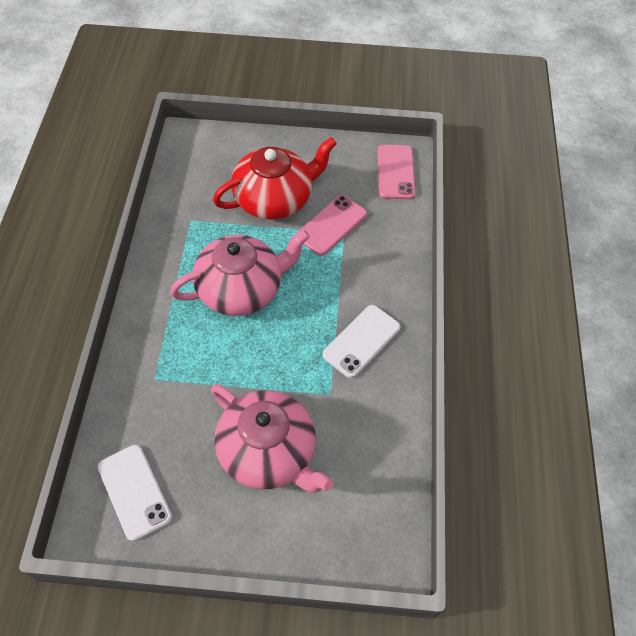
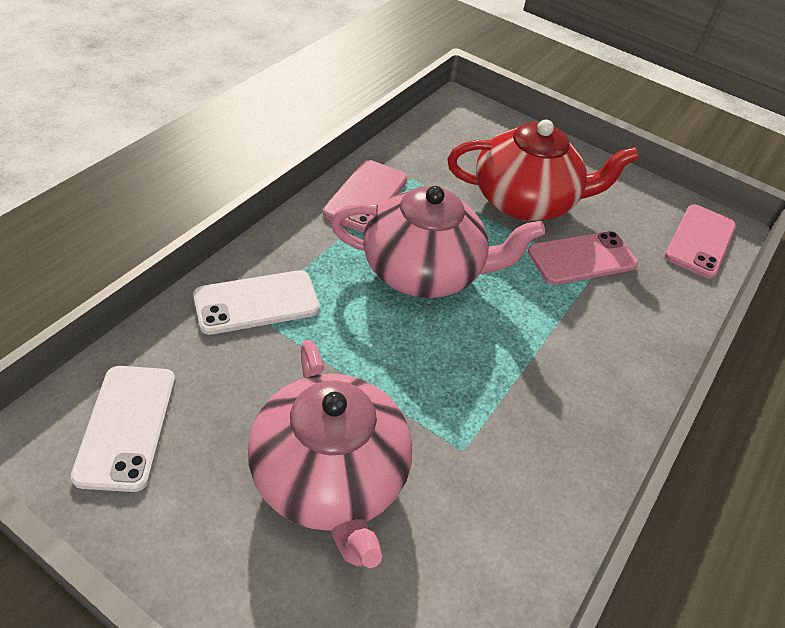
camera: 25 degrees right, 10 degrees down
(169, 252) = (365, 196): none -> pink phone
(361, 341) = (547, 407): white phone -> white phone (256, 302)

